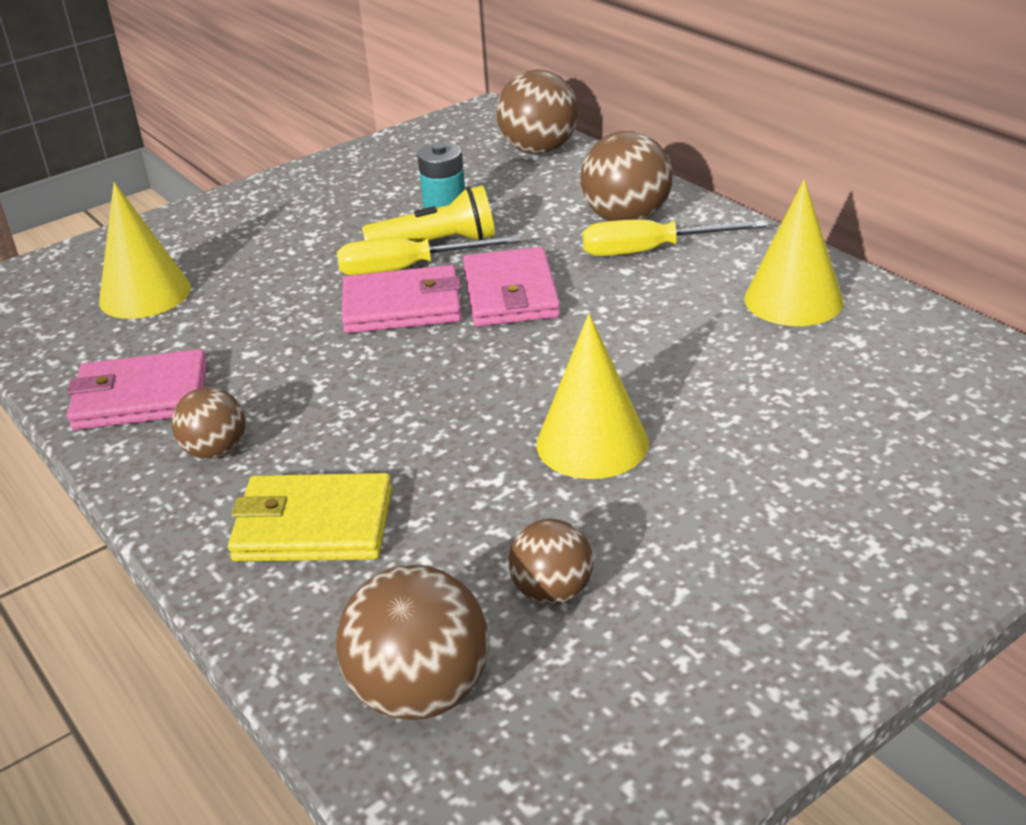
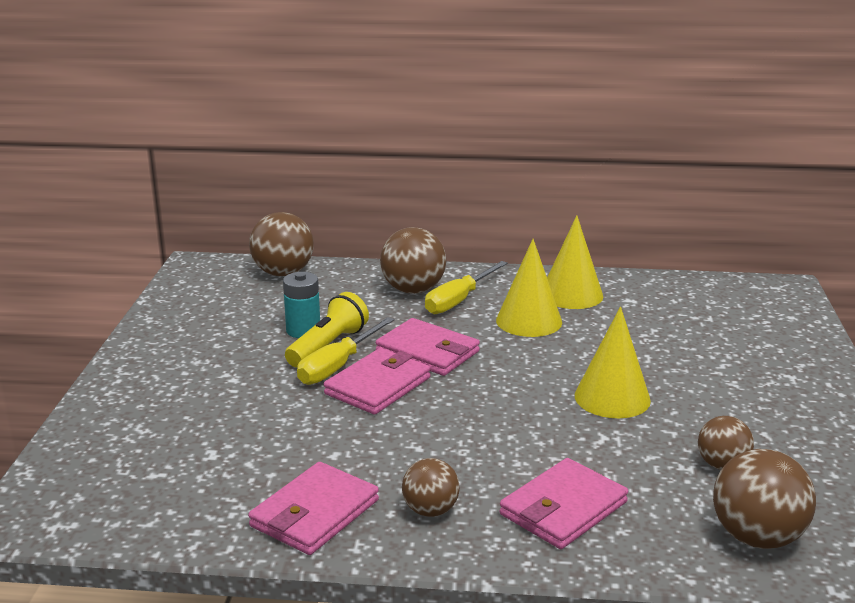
camera: 50 degrees left, 10 degrees down
(145, 294) = (177, 461): yellow cone -> yellow cone (529, 321)
(313, 525) = (563, 508): yellow wallet -> pink wallet

